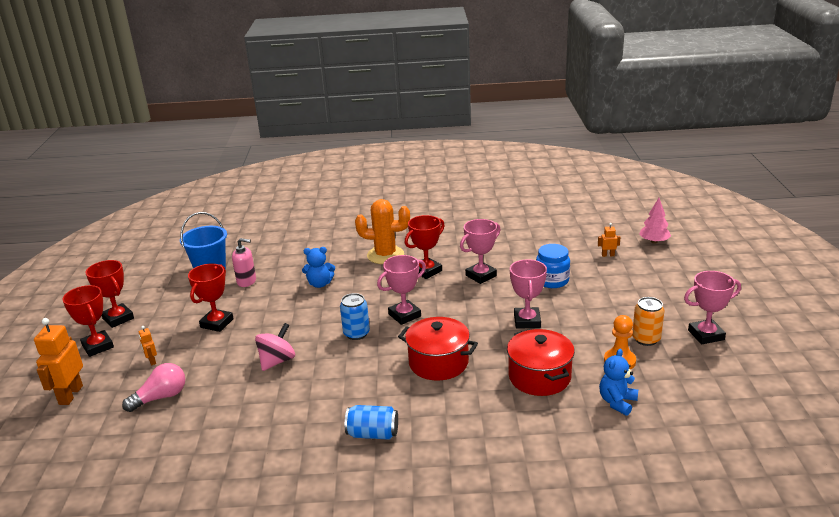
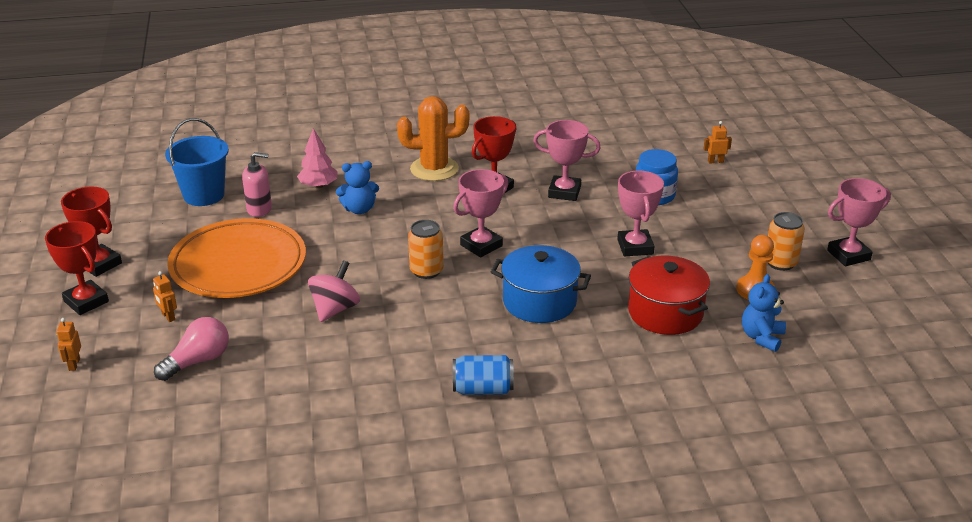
camera: 10 degrees left, 5 degrees up
(70, 395) = (74, 364): orange robot -> orange robot, size x0.49
(217, 323) = (238, 265): red trophy -> orange plate
(356, 333) = (426, 271): blue can -> orange can
(438, 362) = (539, 302): red pot -> blue pot
(481, 275) = (564, 192): pink trophy -> pink trophy turned 60 degrees clockwise
(654, 241) = (768, 143): pink tree -> pink tree (318, 186)

